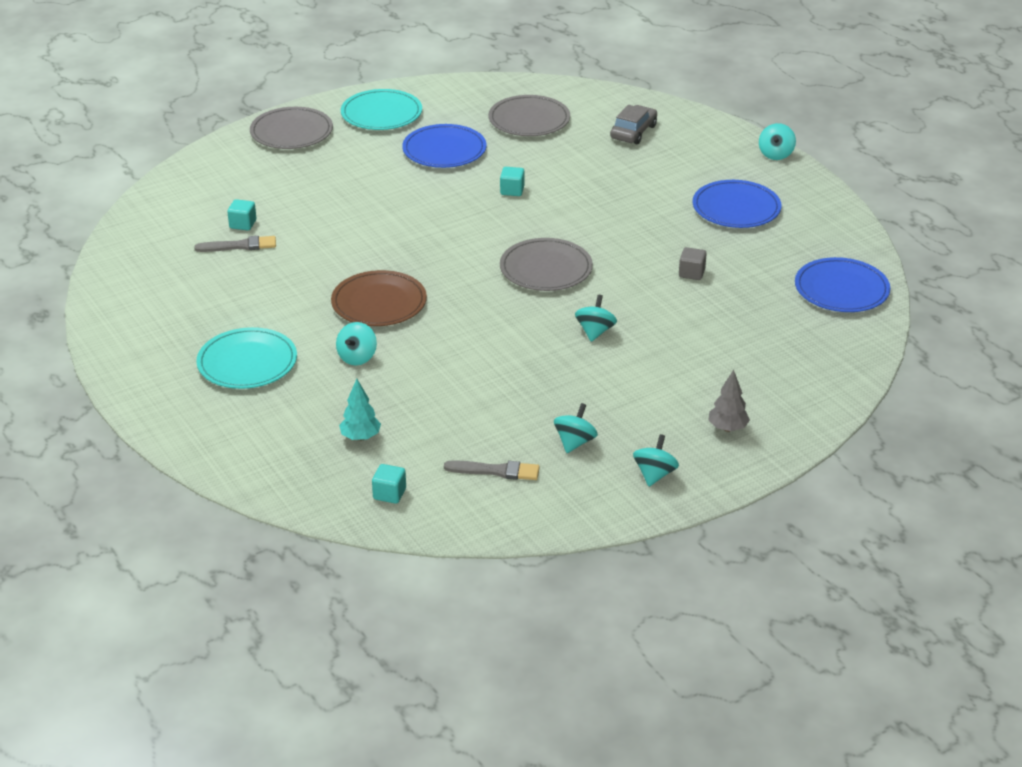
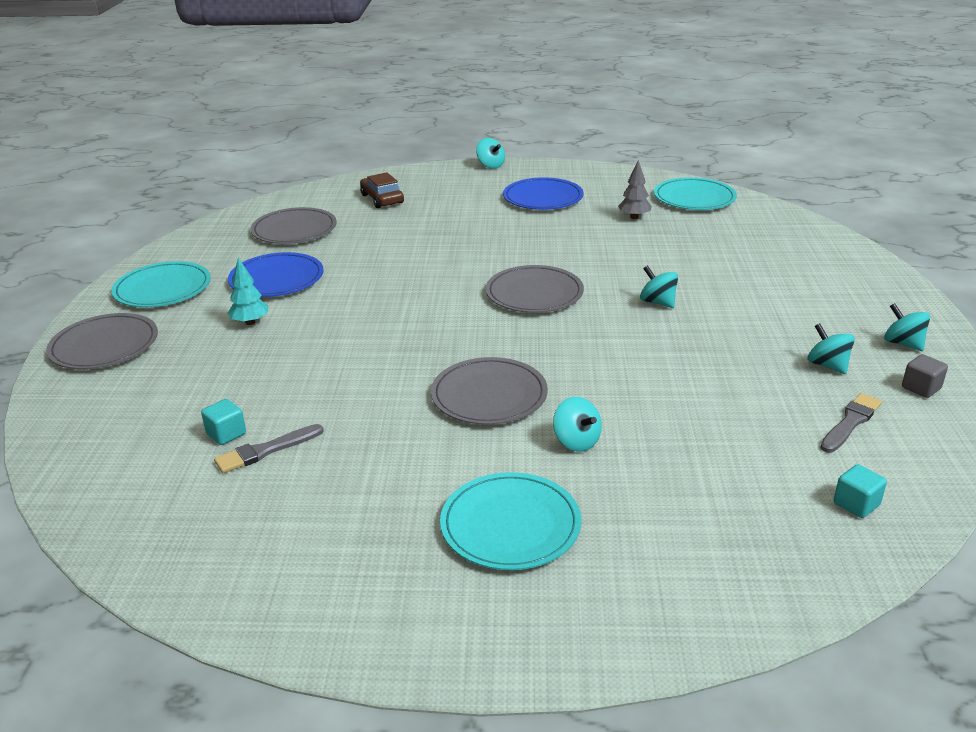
camera: 55 degrees left, 5 degrees down
(240, 246) = (266, 450): grey brush -> grey brush turned 150 degrees counterclockwise
(360, 437) = (732, 489): turquoise tree -> turquoise tree (250, 322)
(379, 302) = (489, 395): brown plate -> grey plate
(512, 190) = (391, 270): turquoise cube -> none
(633, 132) = (382, 199): grey car -> brown car
(691, 273) = (613, 239): grey cube -> grey cube (921, 388)
(727, 428) = (851, 292): grey tree -> grey tree (634, 217)
(841, 289) = (694, 198): blue plate -> turquoise plate

